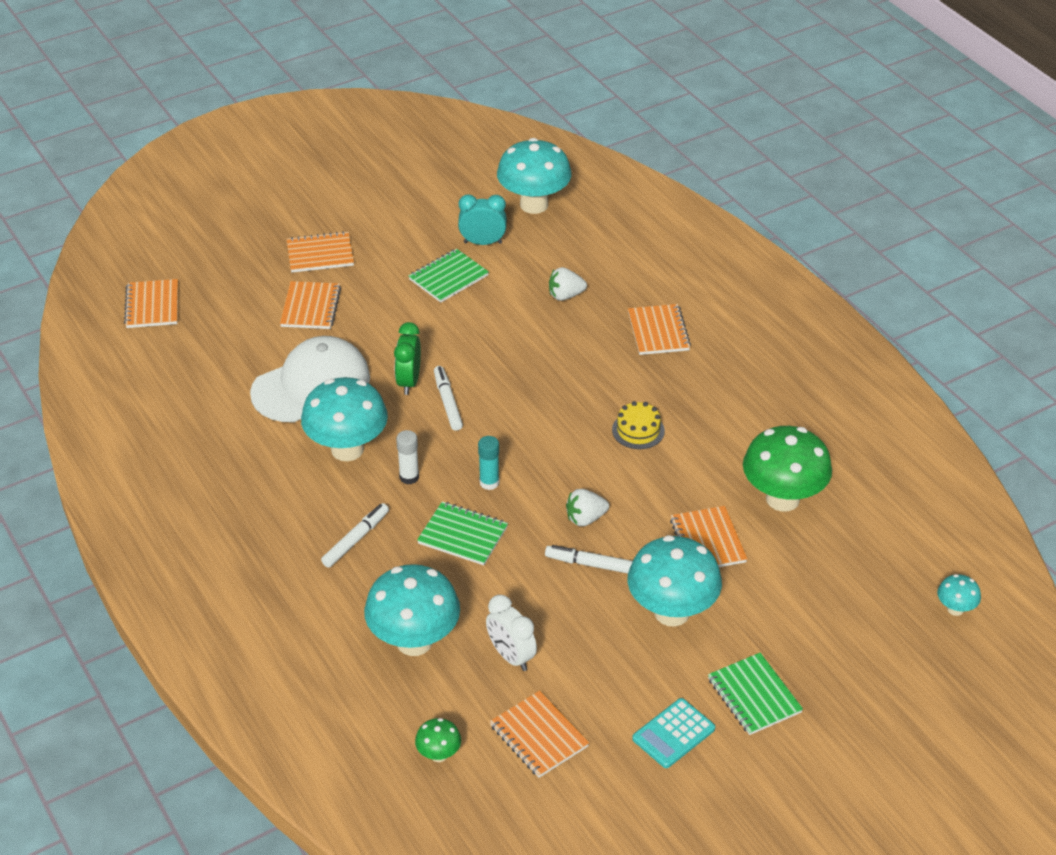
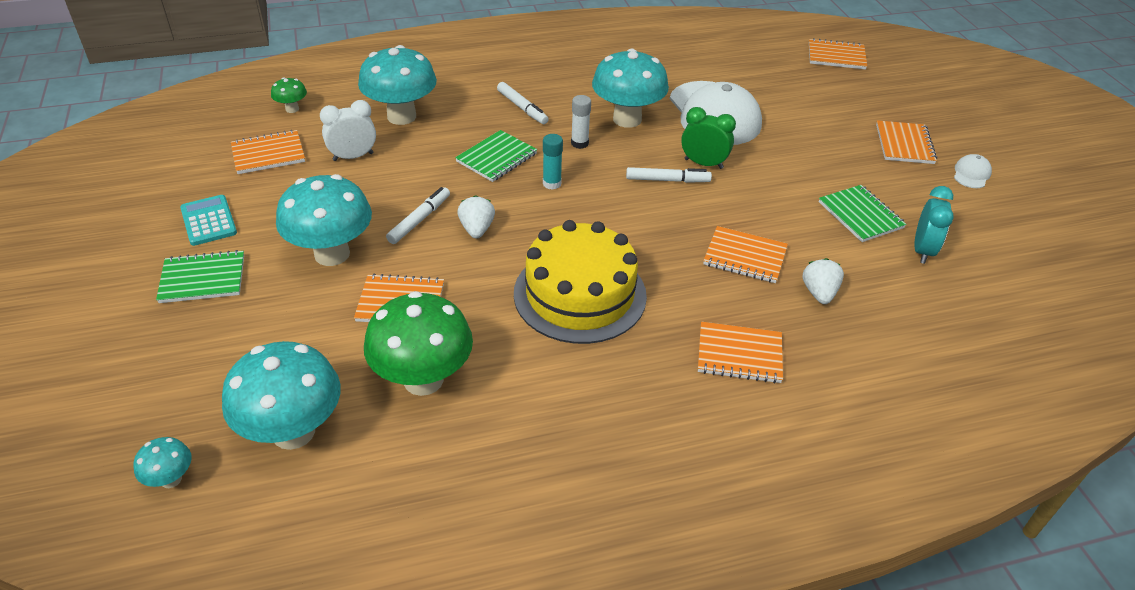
camera: 105 degrees right, 0 degrees up
(310, 307) = (823, 128): orange notebook -> orange notebook (745, 257)
(355, 215) = (971, 174): none -> white cap
(534, 205) = (1001, 306): turquoise mushroom -> turquoise mushroom (293, 432)
(638, 430) = (580, 294): yellow cake -> yellow cake, size x2.28

